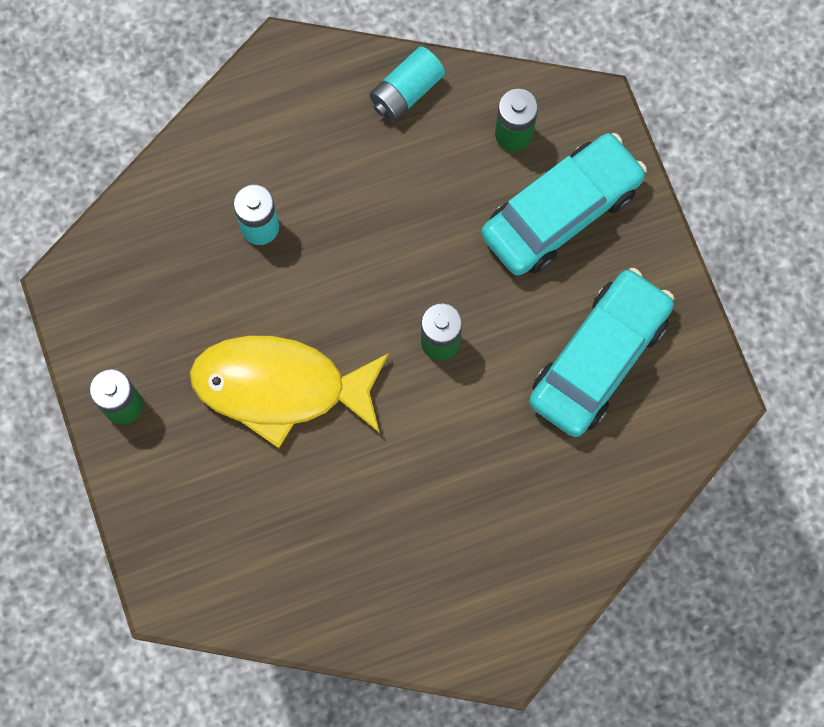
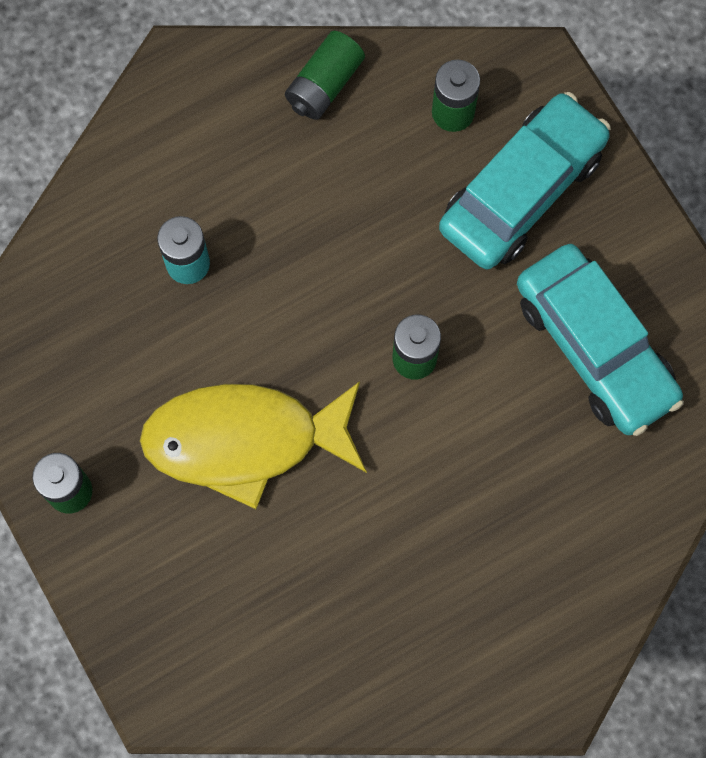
camera: 10 degrees left, 0 degrees up
(406, 92) = (324, 84): turquoise battery -> green battery
(599, 359) = (594, 347): turquoise car -> turquoise car turned 120 degrees clockwise

